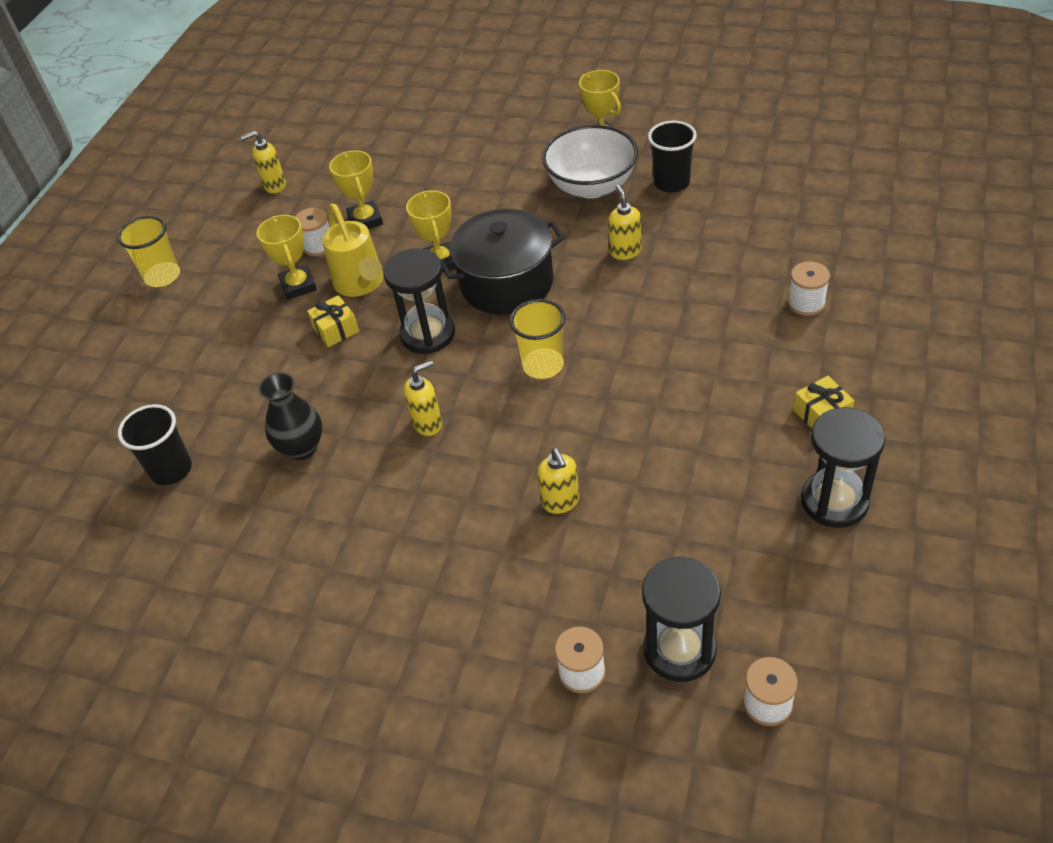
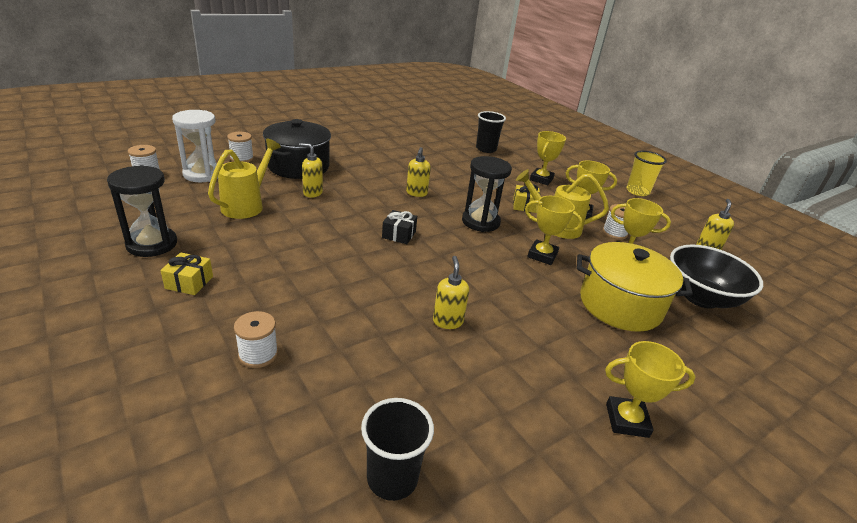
camera: 120 degrees right, 15 degrees down
(228, 359) = (541, 179): none -> yellow trophy
(302, 448) = (453, 169): black vase -> none
(387, 161) = (700, 297): none -> black bowl
(464, 190) = (620, 305): none -> yellow pot
(507, 283) = (487, 263): black pot -> black pot (298, 166)
(543, 365) = (399, 234): yellow cup -> black gift
(591, 186) = (553, 362): white bowl -> none
(625, 251) = (447, 321): yellow soap dispenser -> yellow soap dispenser turned 120 degrees counterclockwise
(671, 183) = (500, 409): black cup -> black cup (392, 478)
(671, 522) = (247, 205): none -> yellow watering can
(679, 649) = (203, 174): black hourglass -> white hourglass

